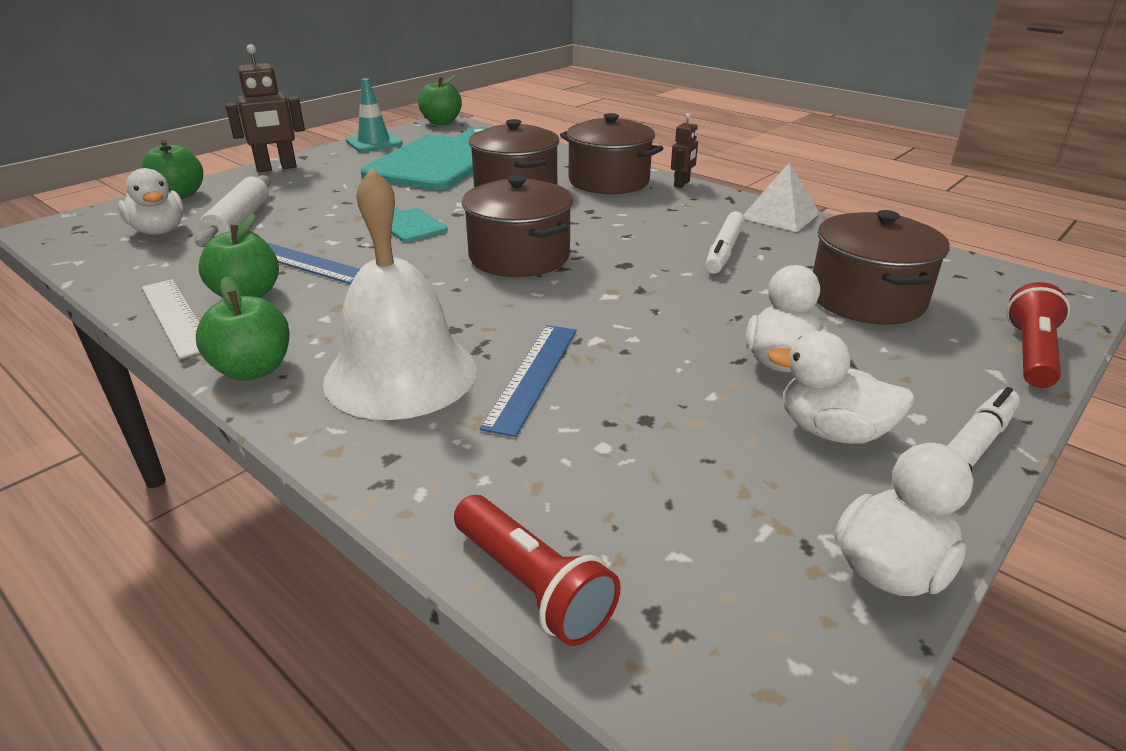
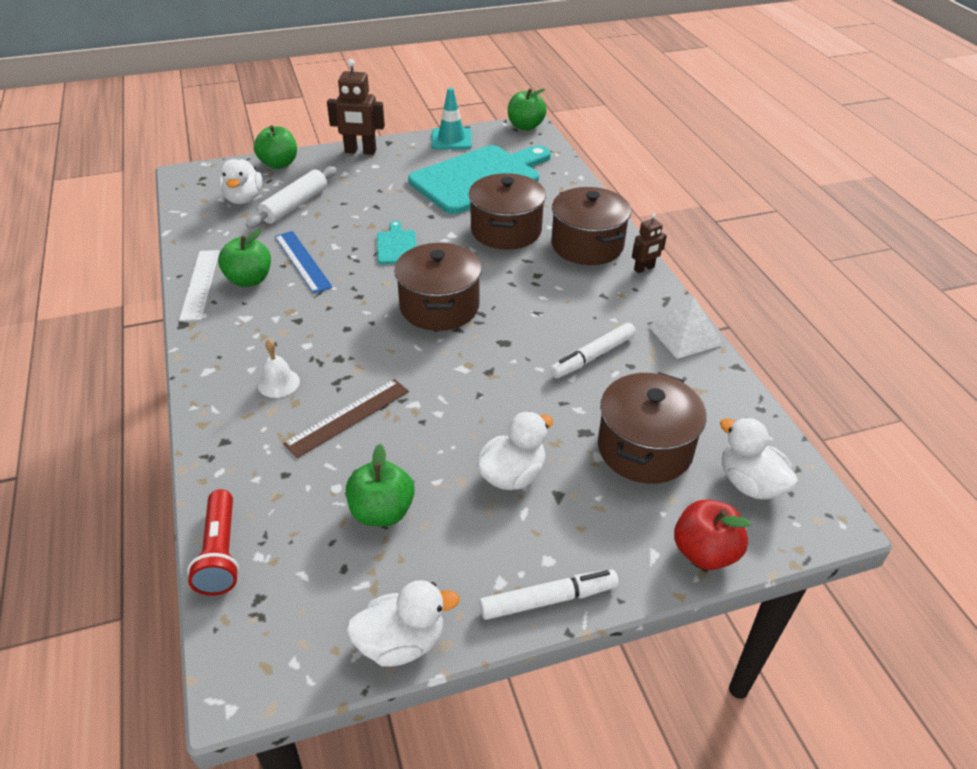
camera: 30 degrees right, 10 degrees up
(253, 370) = (208, 345): green apple -> green apple (382, 512)
(401, 374) = (278, 383): white bell -> white bell, size x0.41
(532, 376) = (348, 417): blue ruler -> brown ruler
(832, 431) = (478, 543): white duck -> white duck (750, 483)
(1031, 354) = (704, 552): red flashlight -> red apple

